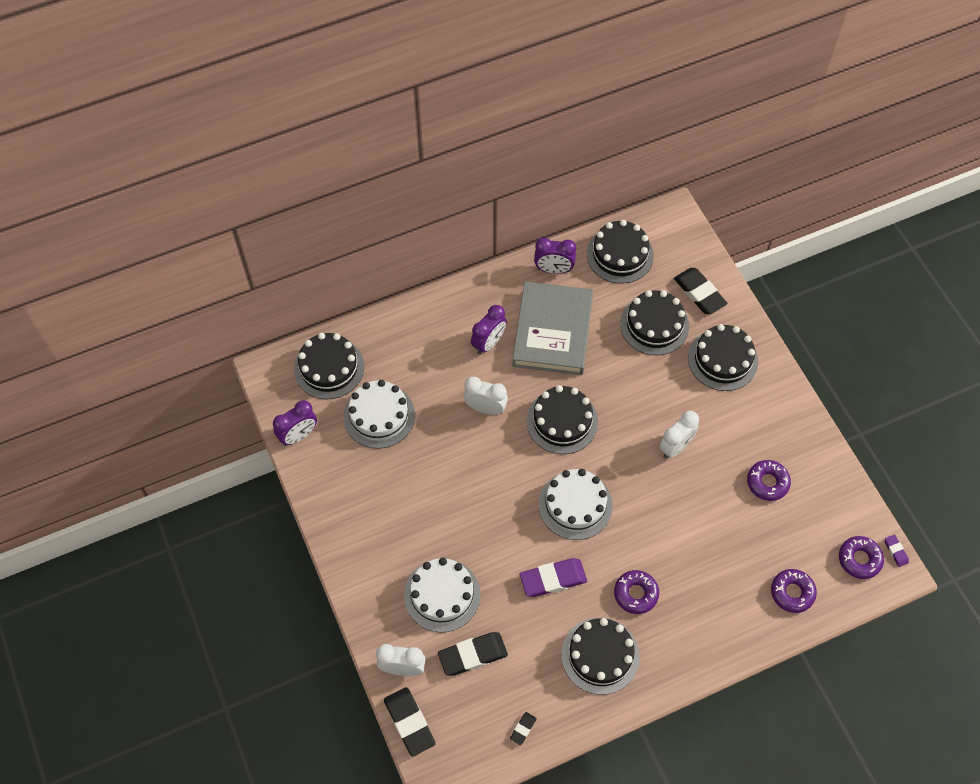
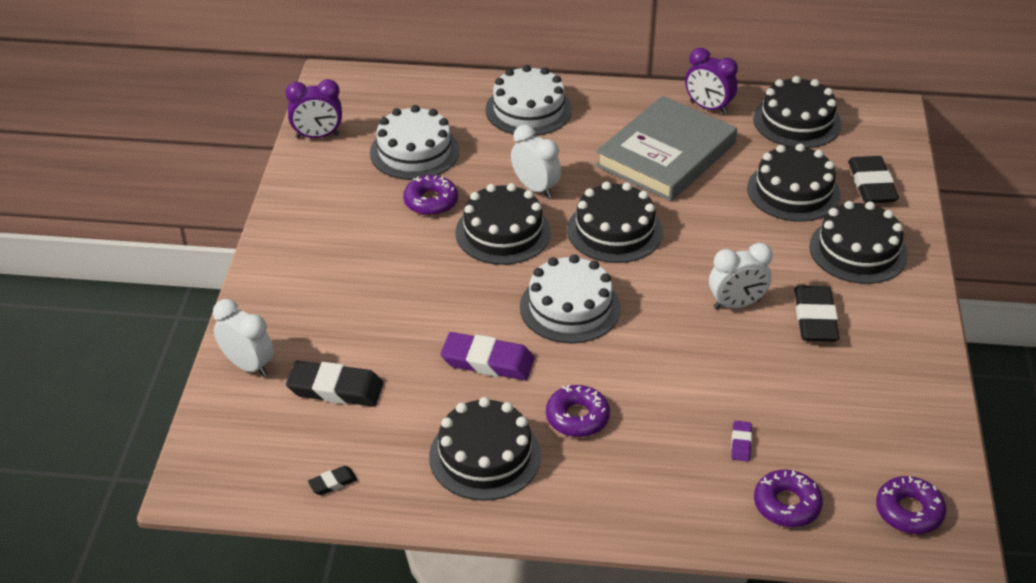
camera: 30 degrees right, 20 degrees down
(329, 368) = (396, 98): black cake -> black cake (503, 232)
(409, 722) = (211, 416): black eraser -> black eraser (815, 318)
(442, 595) = (349, 322): white cake -> white cake (528, 110)
(488, 343) = (584, 139): purple clock -> none
(767, 482) = (833, 383): purple donut -> purple donut (431, 201)
(895, 551) = (969, 525): purple eraser -> purple eraser (741, 443)

